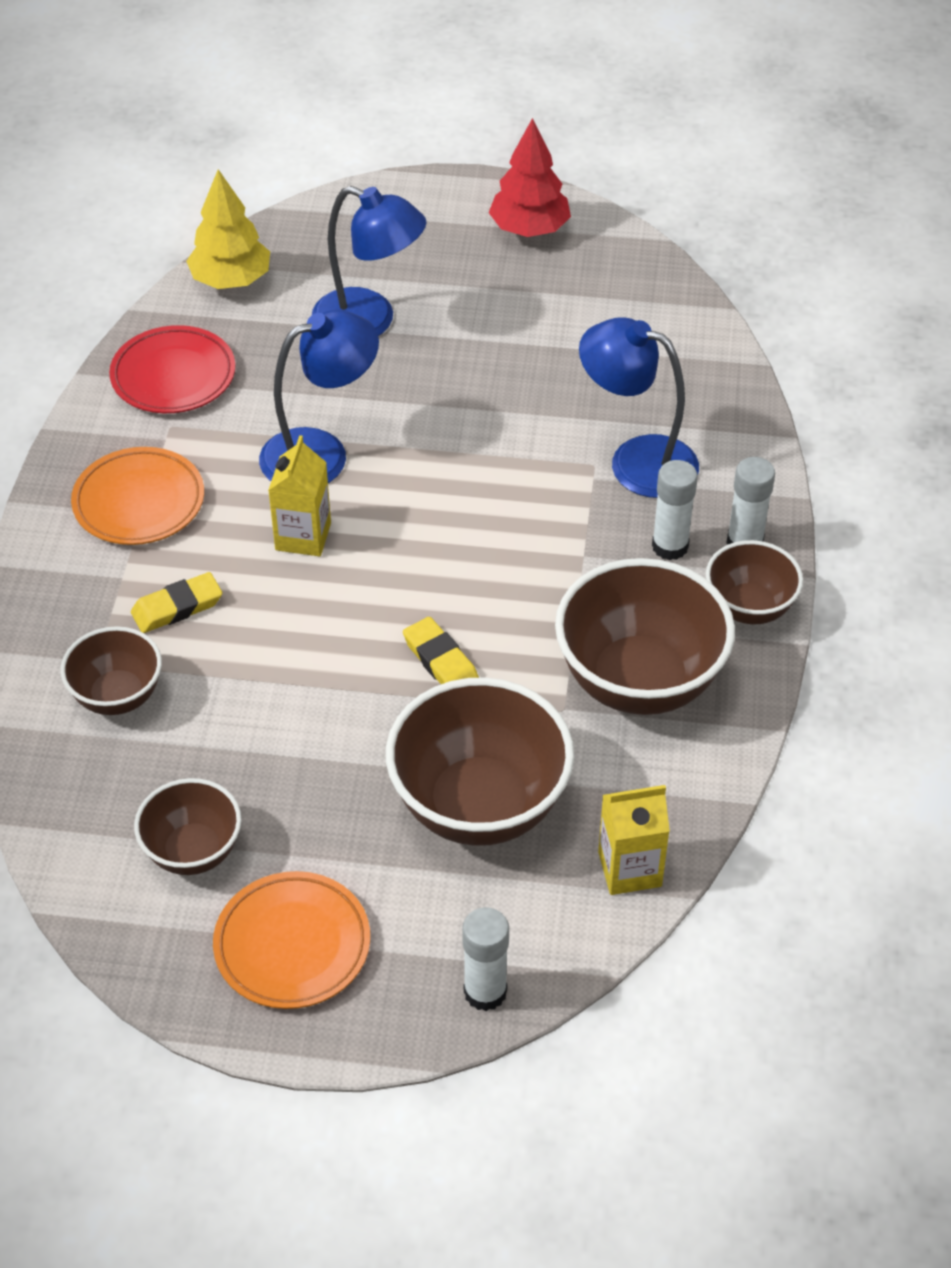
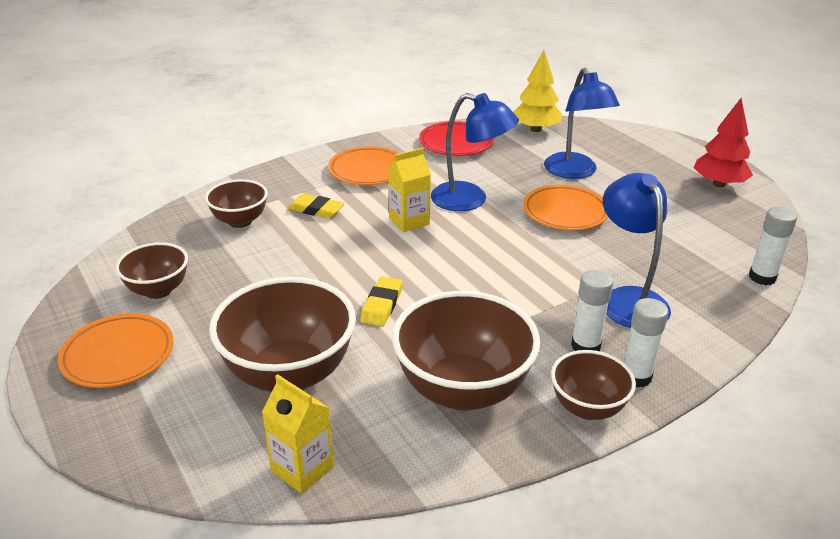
camera: 50 degrees right, 15 degrees down
(439, 392) = (565, 212): none -> orange plate
(485, 992) = (140, 453): white glue stick -> white glue stick (762, 277)

